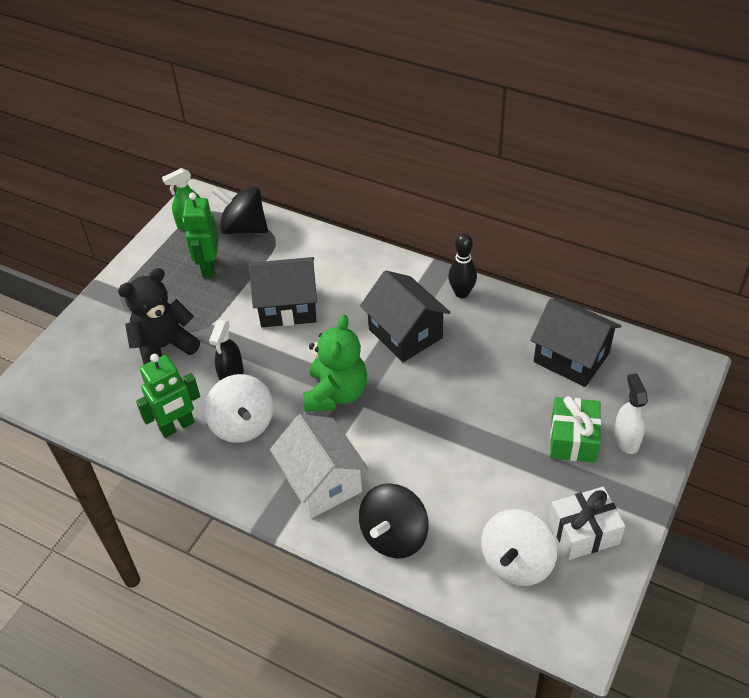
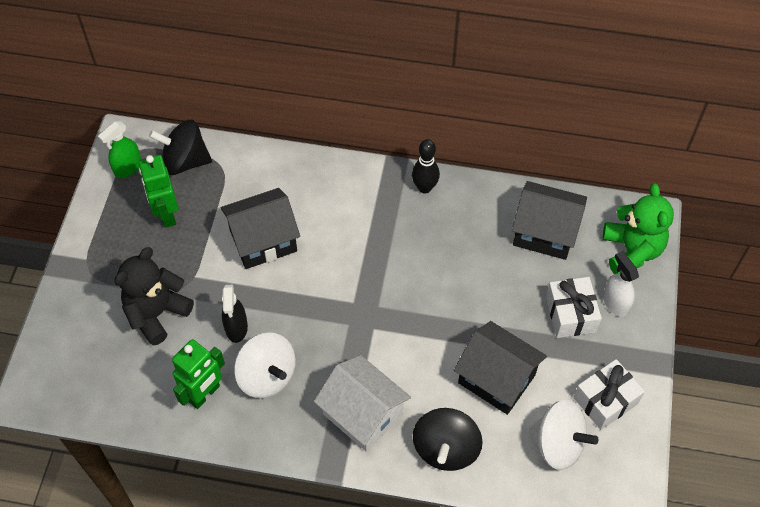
camera: 20 degrees left, 10 degrees up
(336, 393) = (344, 322): green teddy bear -> green teddy bear (631, 251)
(405, 333) = (386, 243): black house -> black house (496, 379)
(516, 562) = (558, 444): white spinning top -> white spinning top turned 75 degrees counterclockwise
(573, 439) = (570, 314): green gift -> white gift

